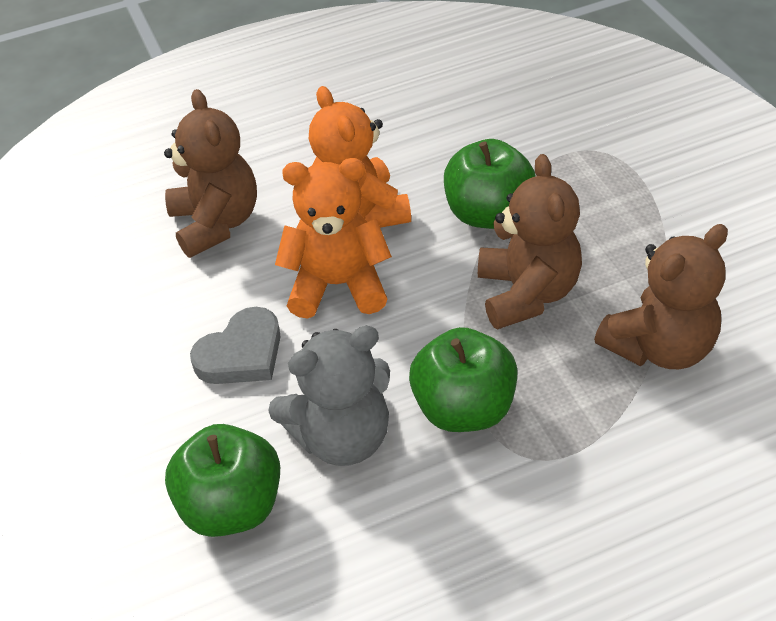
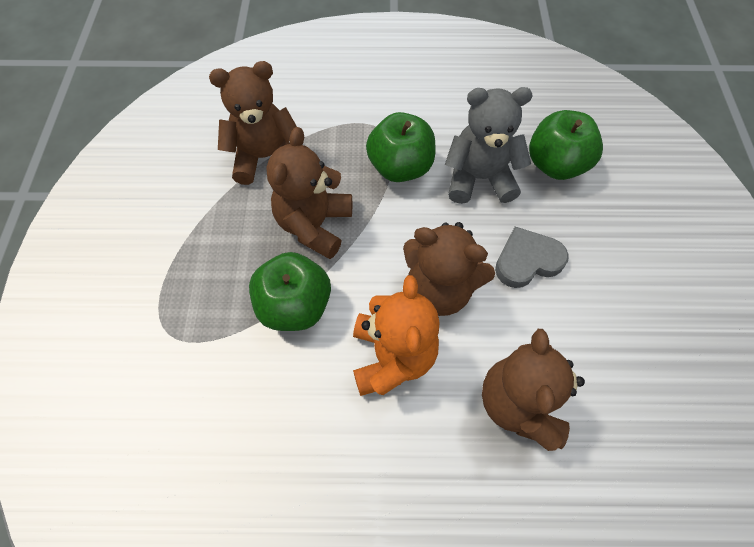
camera: 160 degrees left, 15 degrees up
(338, 285) = (439, 289): orange teddy bear -> brown teddy bear

